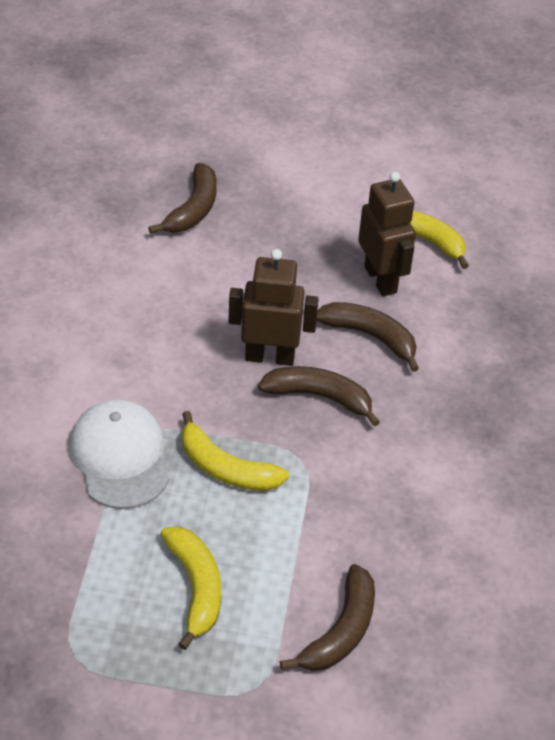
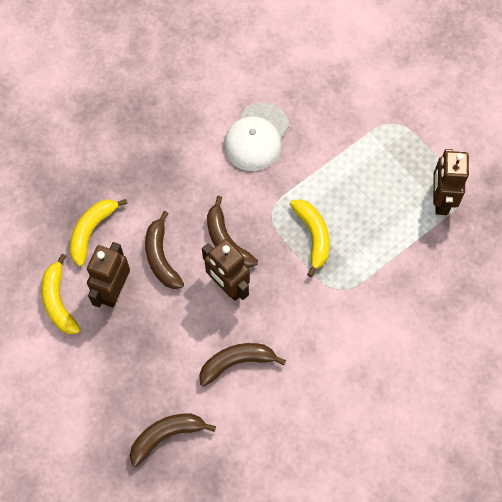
camera: 135 degrees left, 20 degrees up
(99, 625) = (440, 200): none -> brown robot
(120, 457) = (360, 283): white cap -> white cap (256, 137)
(196, 588) = (382, 185): yellow banana -> yellow banana (91, 231)
(341, 631) = (335, 119): brown banana -> brown banana (236, 362)

